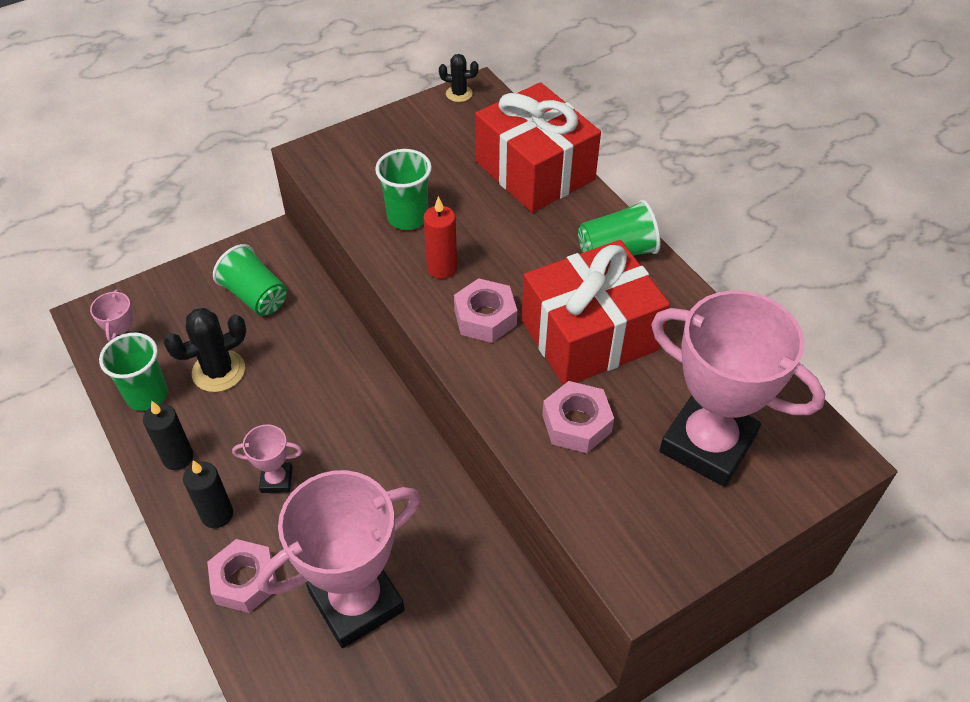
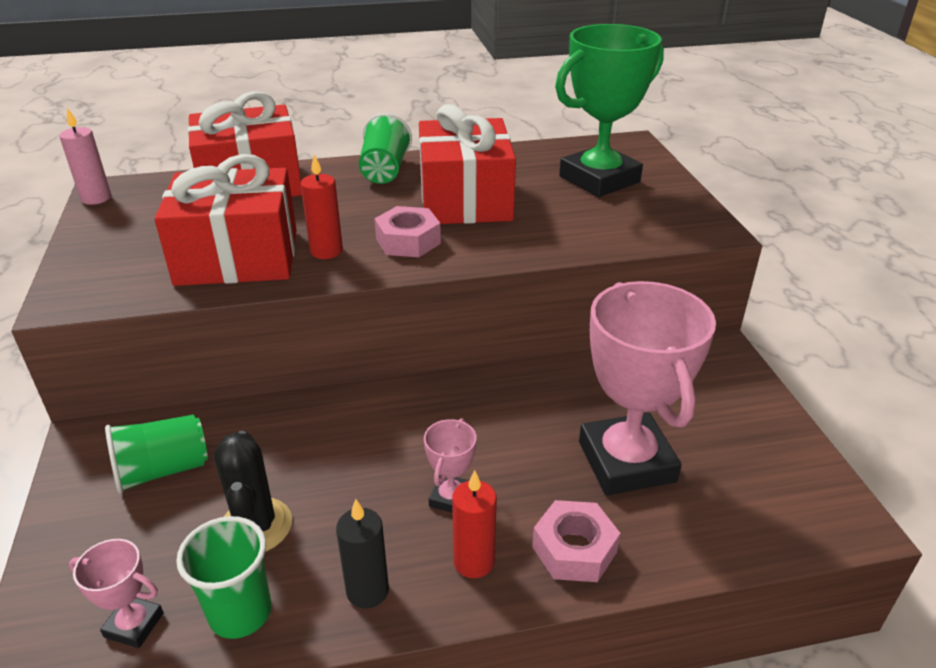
camera: 70 degrees left, 15 degrees down
(217, 514) = (474, 562): black candle -> red candle
(407, 217) = (237, 257): green cup -> red gift
(459, 94) = (96, 198): black cactus -> pink candle
(576, 423) = (553, 223): pink nut -> none
(707, 444) = (599, 179): pink trophy -> green trophy

